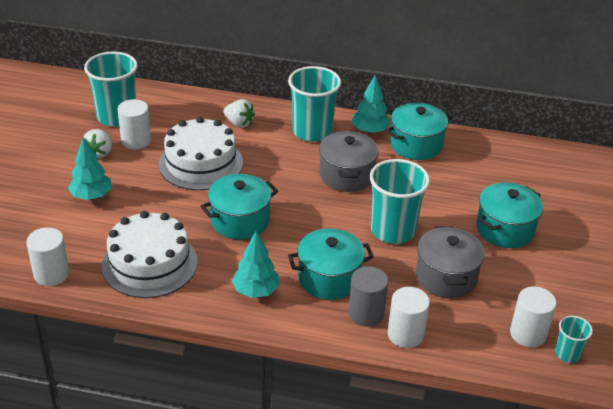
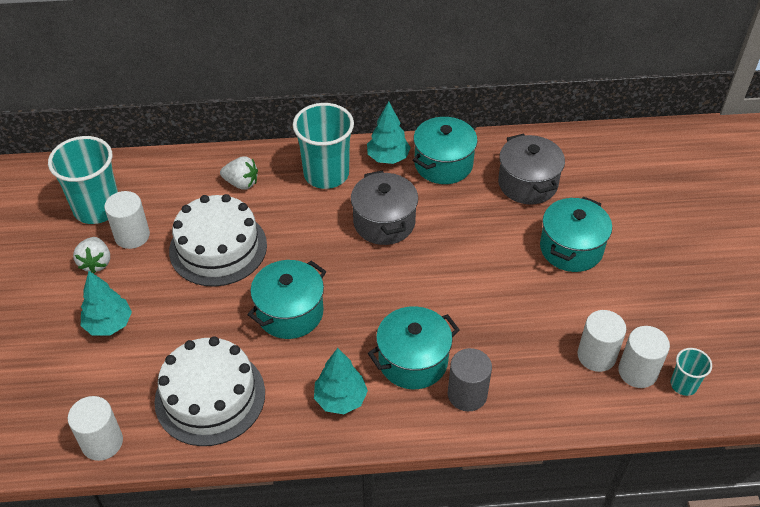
camera: 15 degrees left, 10 degrees up
(393, 230) = (458, 281): turquoise cup -> none
(405, 334) = (516, 408): white cylinder -> white cylinder (596, 356)
(446, 277) = (532, 324): grey pot -> grey pot (527, 183)

